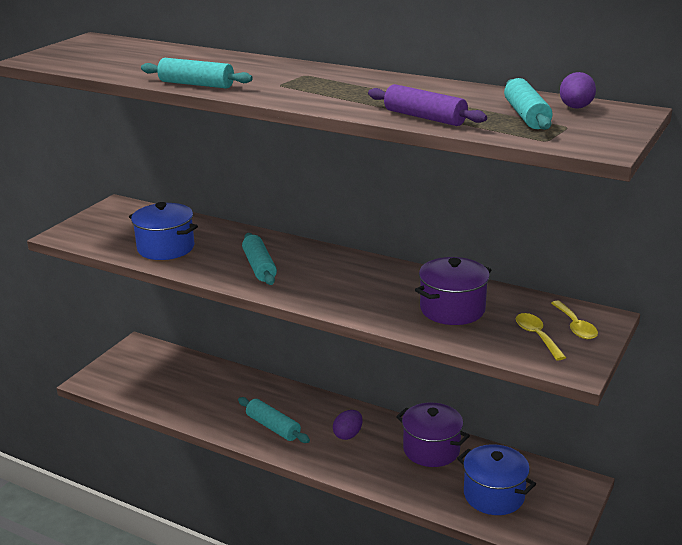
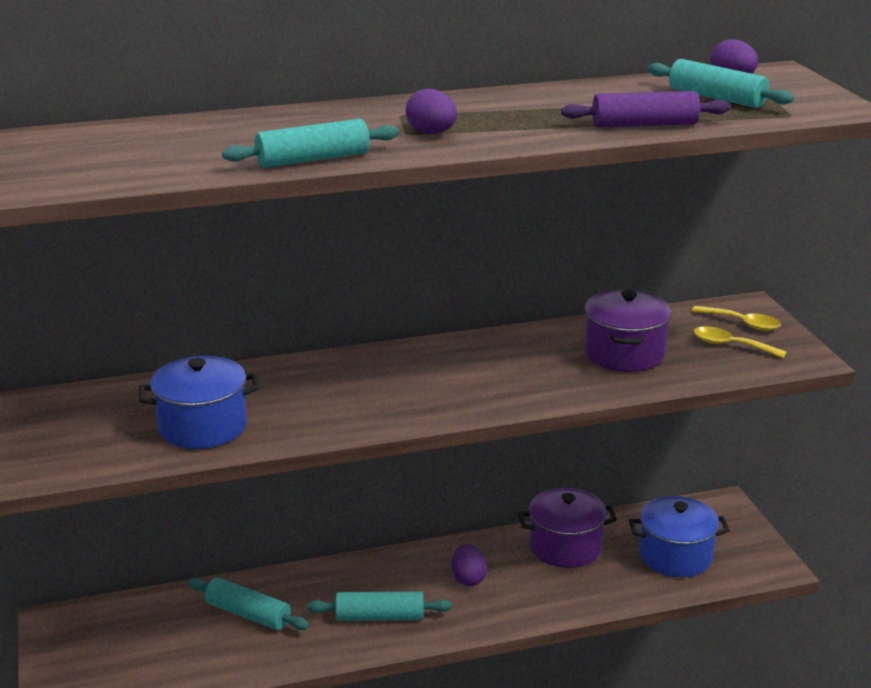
camera: 45 degrees left, 0 degrees up
(259, 267) = (359, 398): turquoise rolling pin -> turquoise rolling pin (248, 614)
(290, 88) = (431, 133): none -> purple egg

